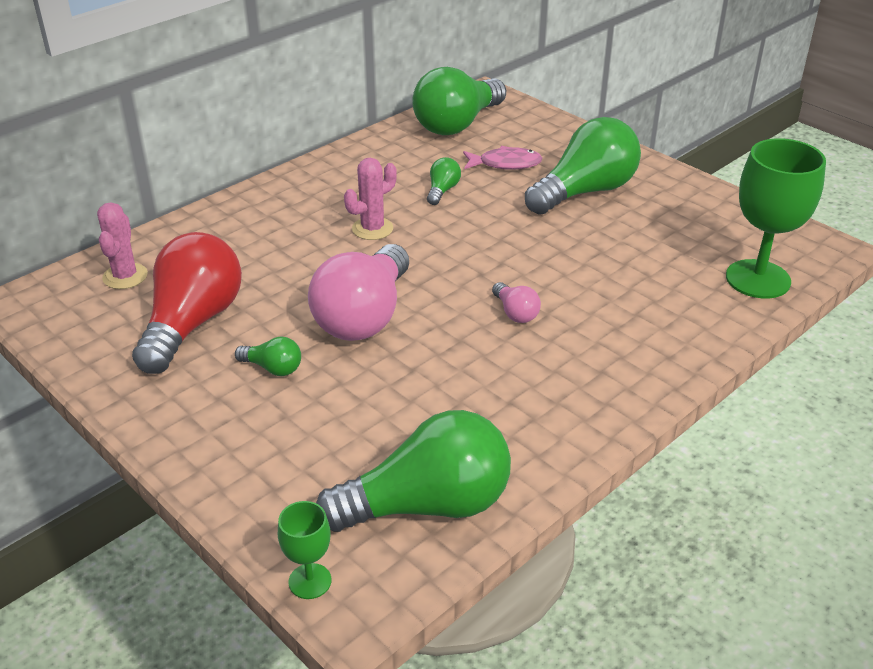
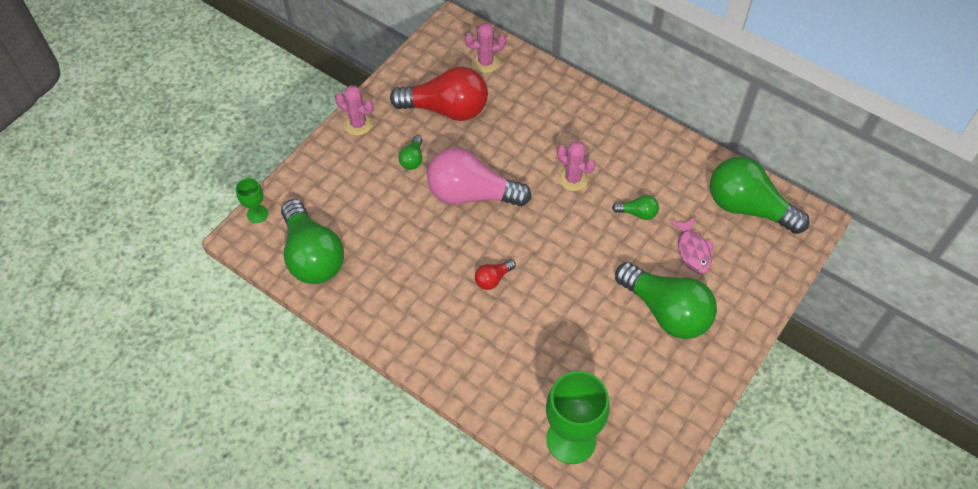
camera: 80 degrees right, 20 degrees up
(167, 424) = (358, 124): none -> pink cactus
(515, 313) = (493, 279): pink light bulb -> red light bulb

